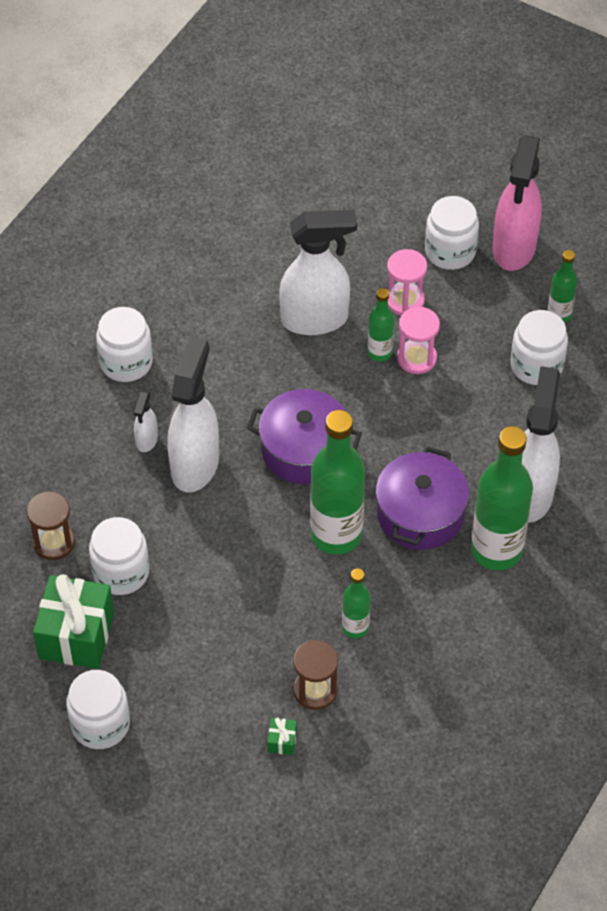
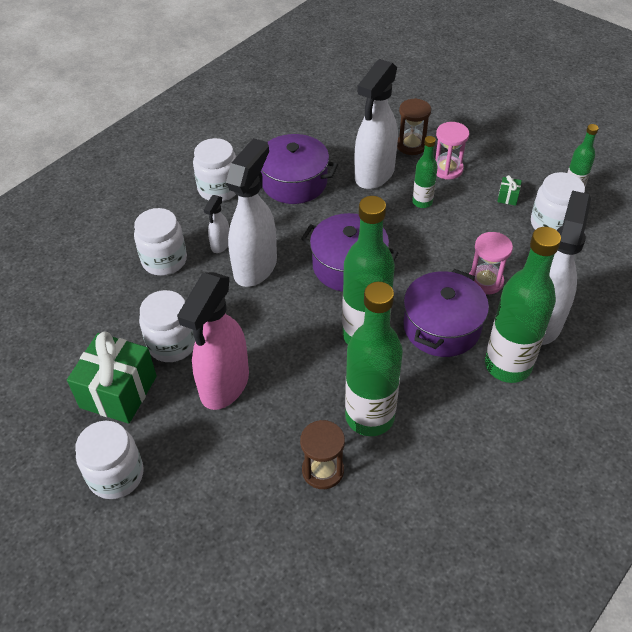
camera: 10 degrees right, 5 degrees down
(54, 542) = (123, 313): brown hourglass -> brown hourglass (411, 145)
(218, 342) = (294, 182): none -> purple pot
(282, 741) = (282, 516): green gift -> green gift (508, 197)
(315, 319) = (374, 175): white spray bottle -> white spray bottle turned 120 degrees clockwise
(355, 627) = (369, 417): green bottle -> green bottle, size x1.96
(416, 358) = (452, 209): pink hourglass -> pink hourglass (485, 281)
(450, 251) = (487, 140): white jar -> white jar (164, 260)
(514, 249) = (538, 143): pink spray bottle -> pink spray bottle (224, 385)

